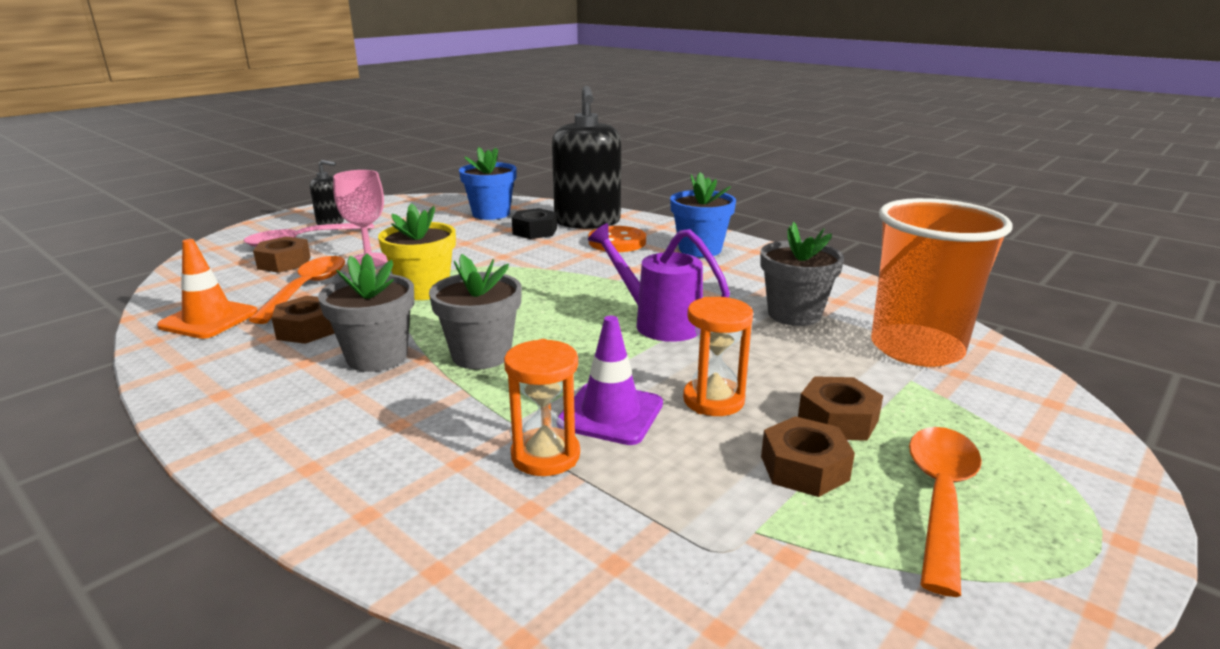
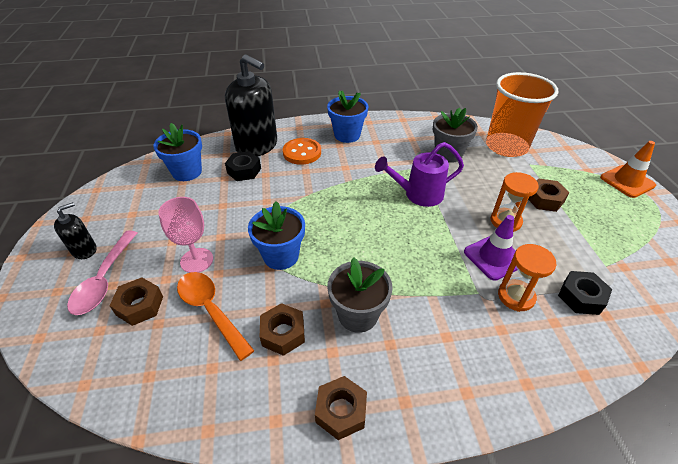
camera: 50 degrees left, 20 degrees up
(209, 319) = (204, 384): orange traffic cone -> orange traffic cone (627, 181)
(424, 290) = (281, 256): yellow flower pot -> blue flower pot
(481, 355) = (395, 271): grey flower pot -> none
(626, 521) = (581, 297): none -> black nut
(804, 468) = (573, 229): brown nut -> brown nut (341, 411)
(940, 498) = (609, 211): orange spoon -> none

